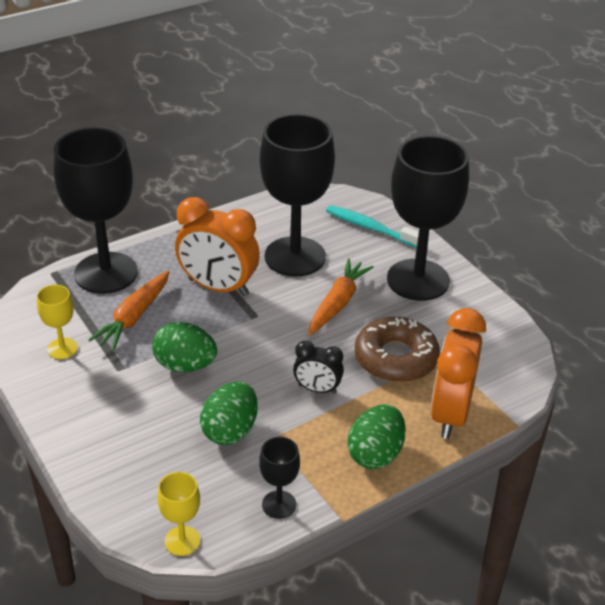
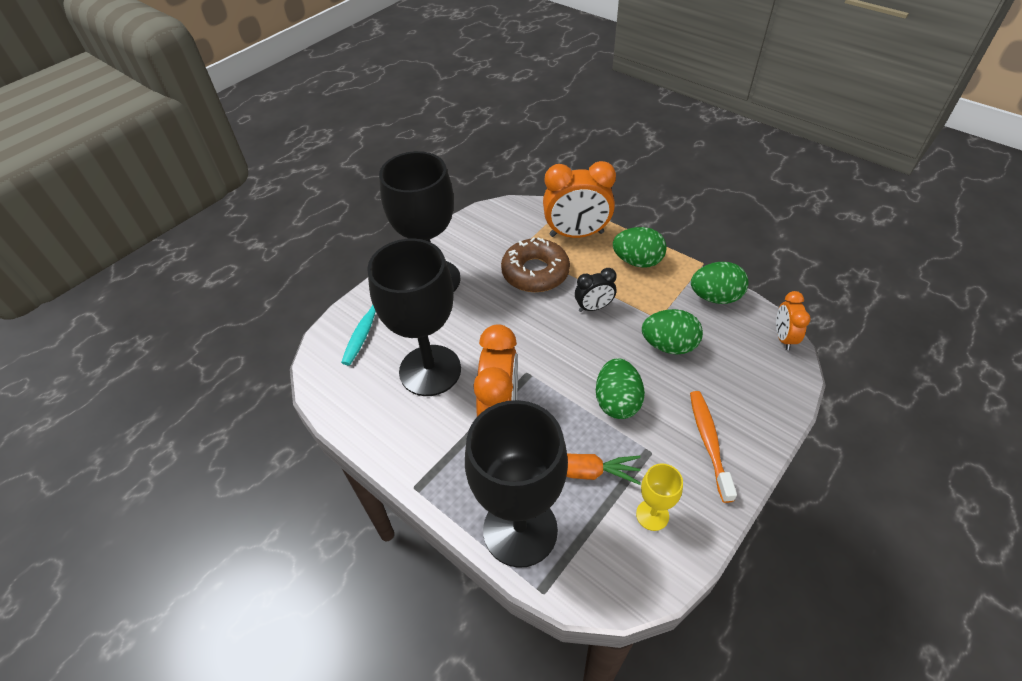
camera: 105 degrees left, 10 degrees up
(100, 413) = (709, 442): none -> orange toothbrush
(182, 541) = (783, 338): yellow goblet -> orange clock
(279, 504) = (715, 297): black goblet -> green egg
(317, 389) = (594, 307): black clock -> black clock turned 75 degrees clockwise
(338, 303) = (485, 322): orange carrot -> none

